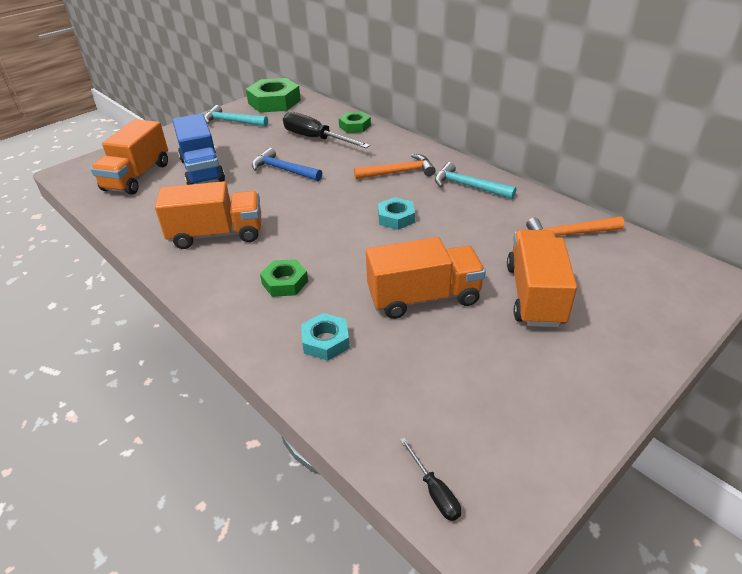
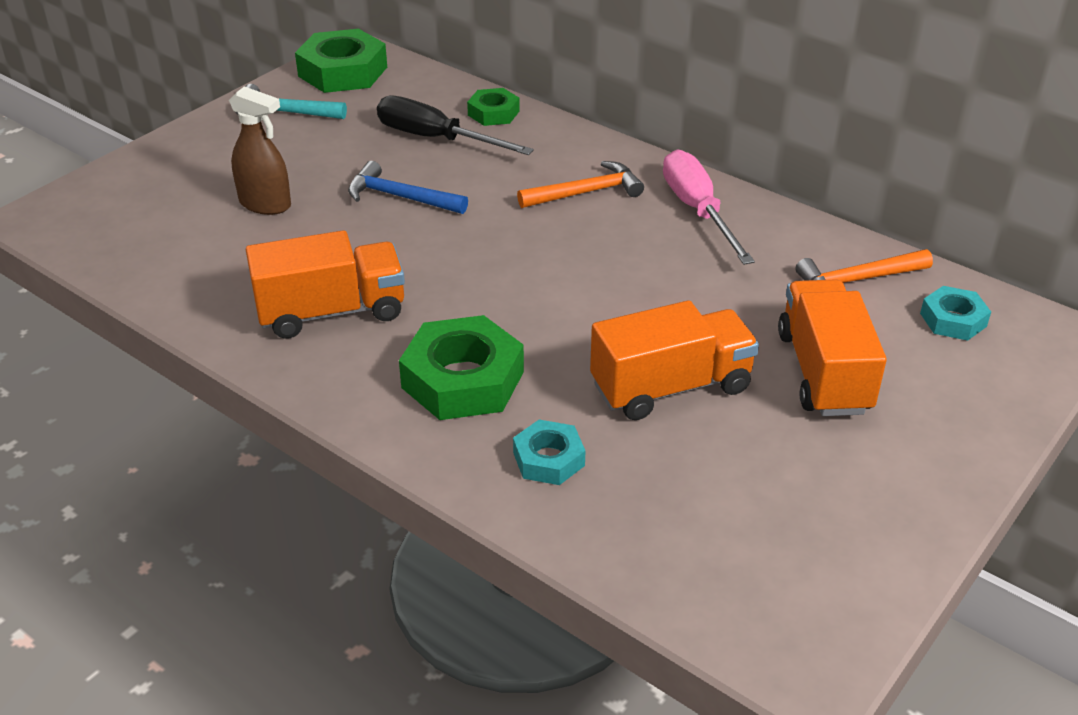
camera: 10 degrees left, 0 degrees up
(137, 177) = (159, 221): orange truck -> none
(202, 170) = (265, 204): blue truck -> brown spray bottle
(285, 282) = (463, 379): green nut -> green nut, size x1.80
(396, 218) = (601, 268): turquoise nut -> turquoise nut (953, 320)
(434, 491) = (741, 632): black screwdriver -> none
(468, 186) = (698, 211): turquoise hammer -> pink screwdriver

